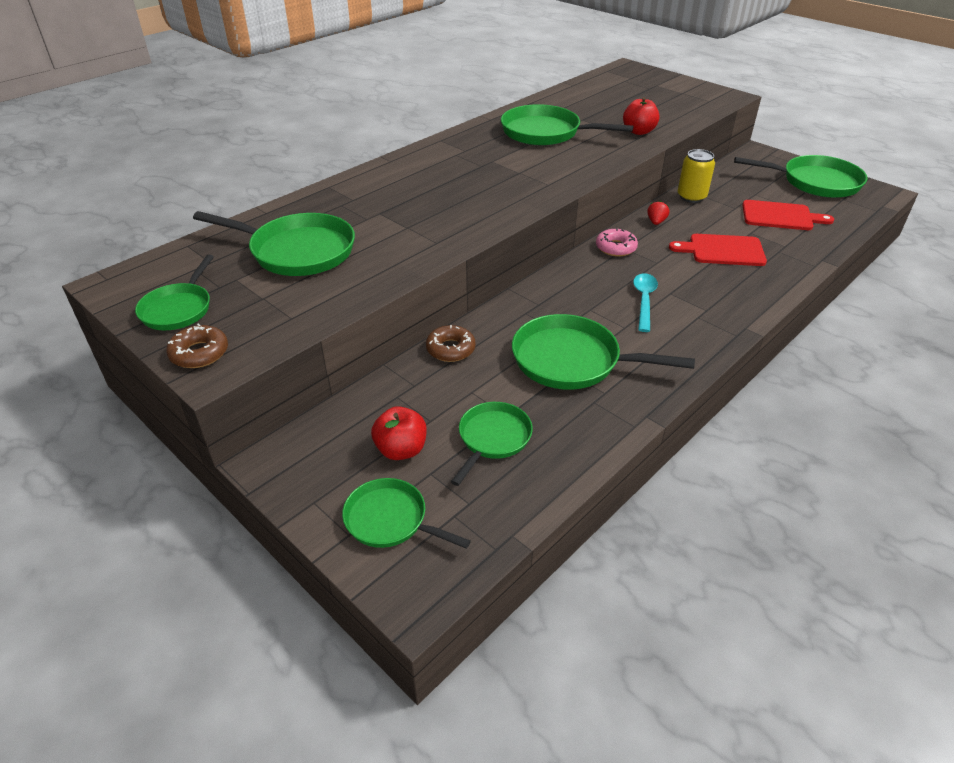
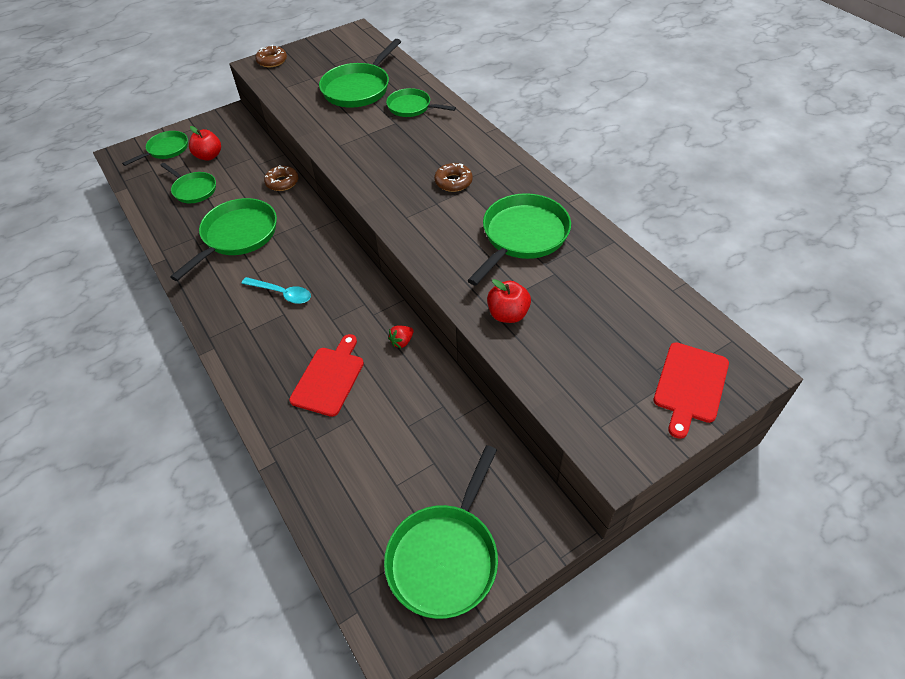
camera: 105 degrees right, 10 degrees up
(178, 309) = (317, 52): green pan -> green pan (412, 107)
(482, 168) = (453, 182): none -> brown donut
(615, 248) = (367, 297): pink donut -> none
(656, 222) = (402, 342): red strawberry -> red strawberry turned 105 degrees clockwise
(691, 197) = (445, 392): yellow can -> none
(780, 216) = (374, 465): red cutting board -> red cutting board (690, 385)

